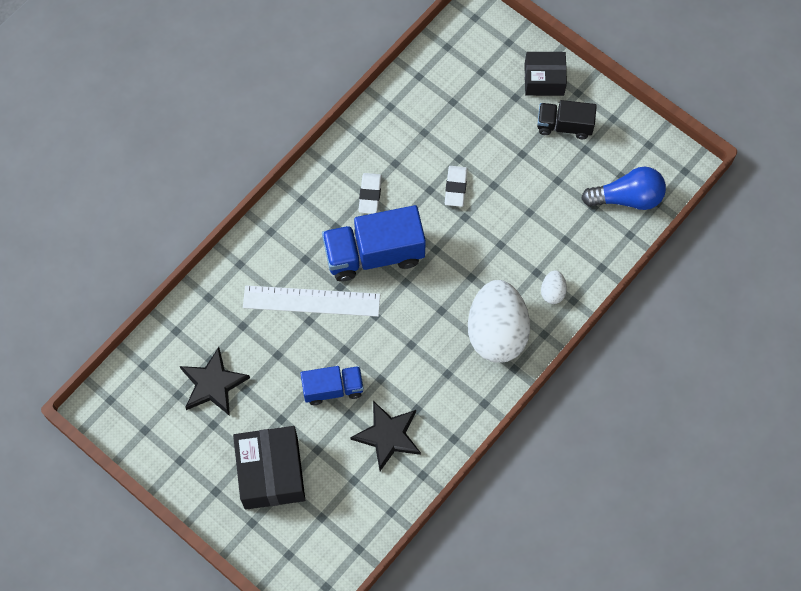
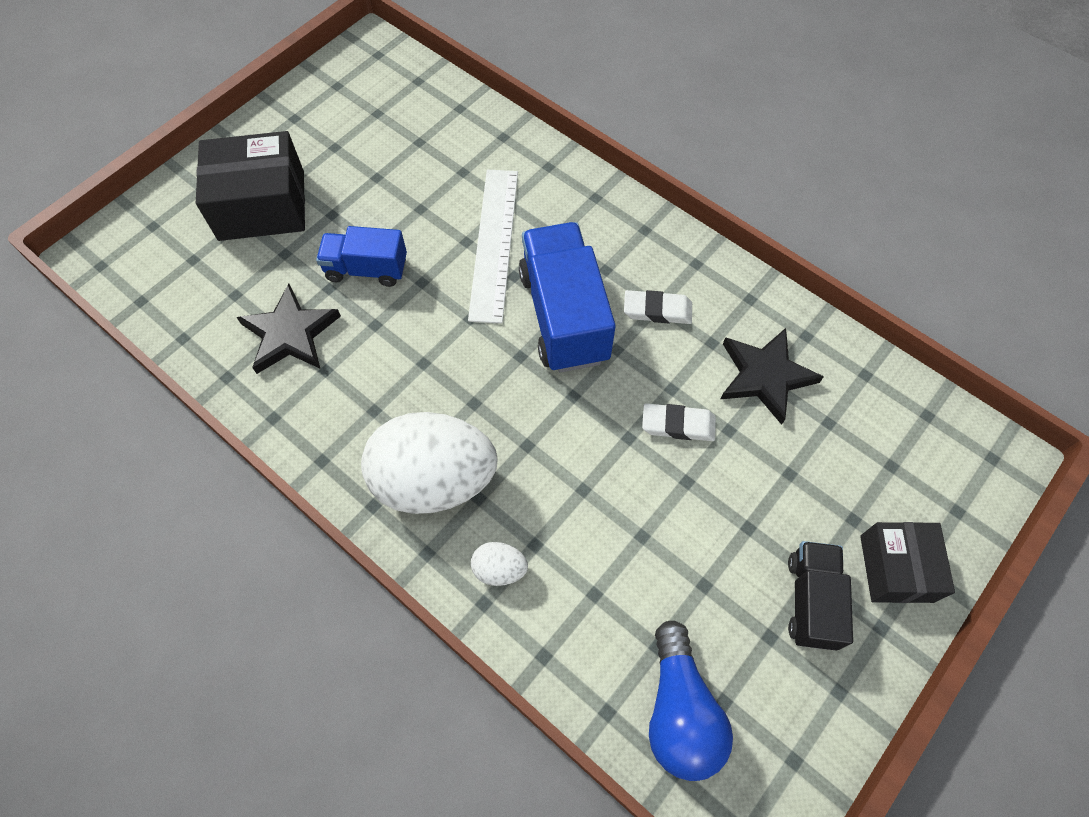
camera: 90 degrees right, 5 degrees down
(213, 384) = (387, 145): black star -> black star (765, 376)
(333, 388) = (366, 269): blue truck -> blue truck turned 105 degrees clockwise

